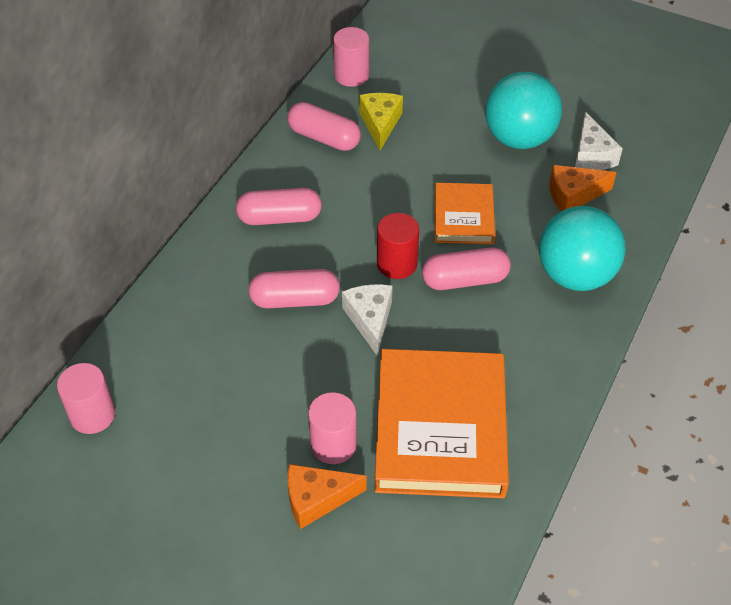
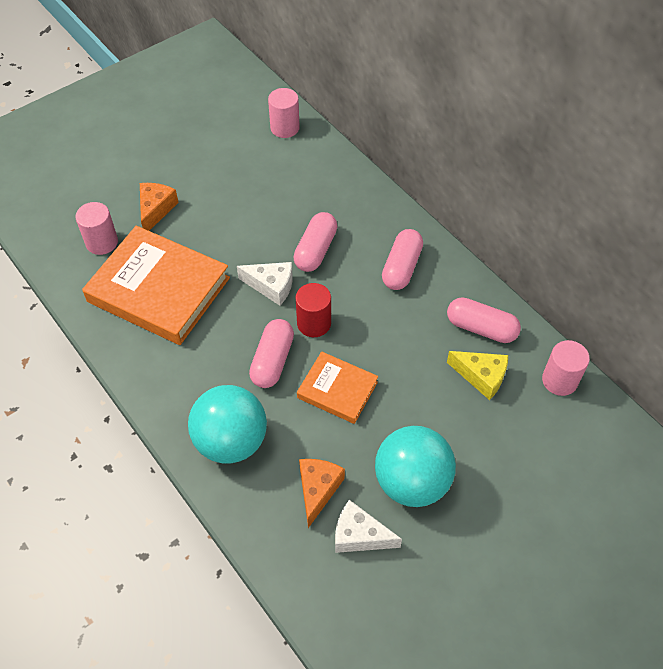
camera: 115 degrees right, 5 degrees up
(324, 138) = (481, 328): pink capsule -> pink capsule turned 60 degrees clockwise
(333, 444) = (186, 230): pink cylinder -> pink cylinder (102, 242)

